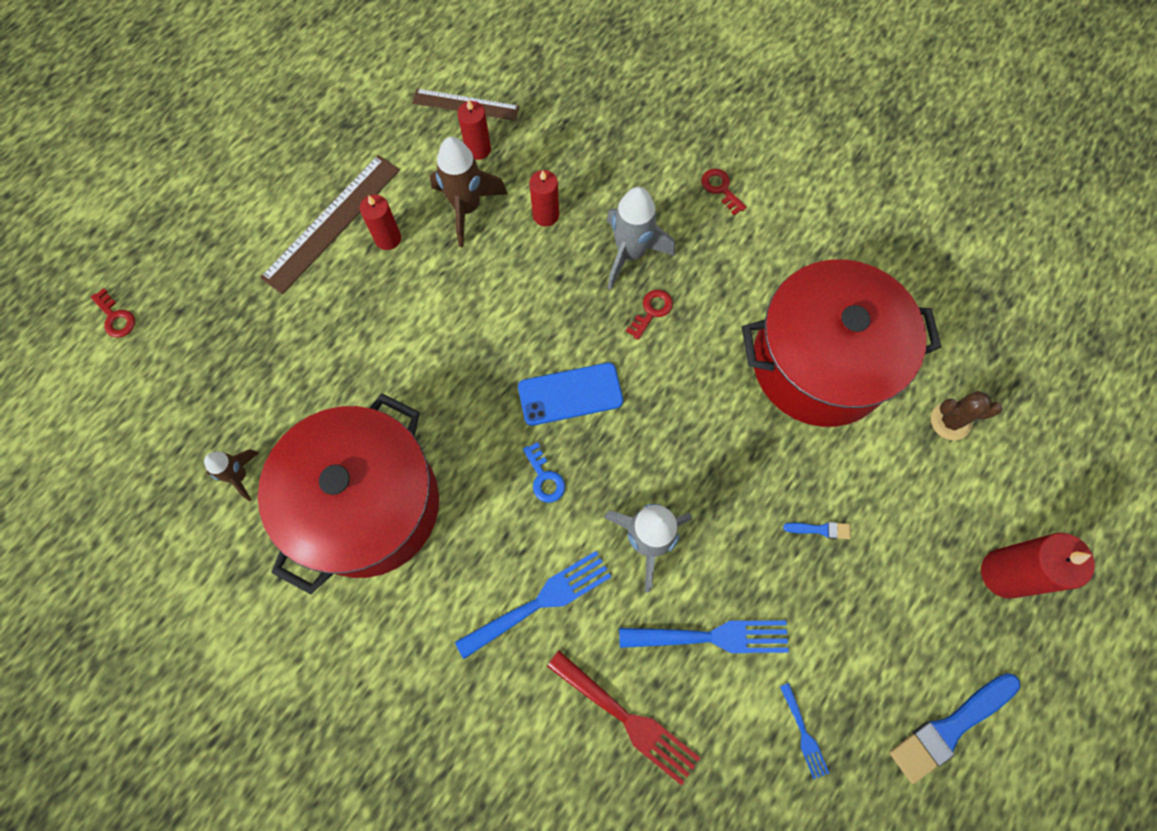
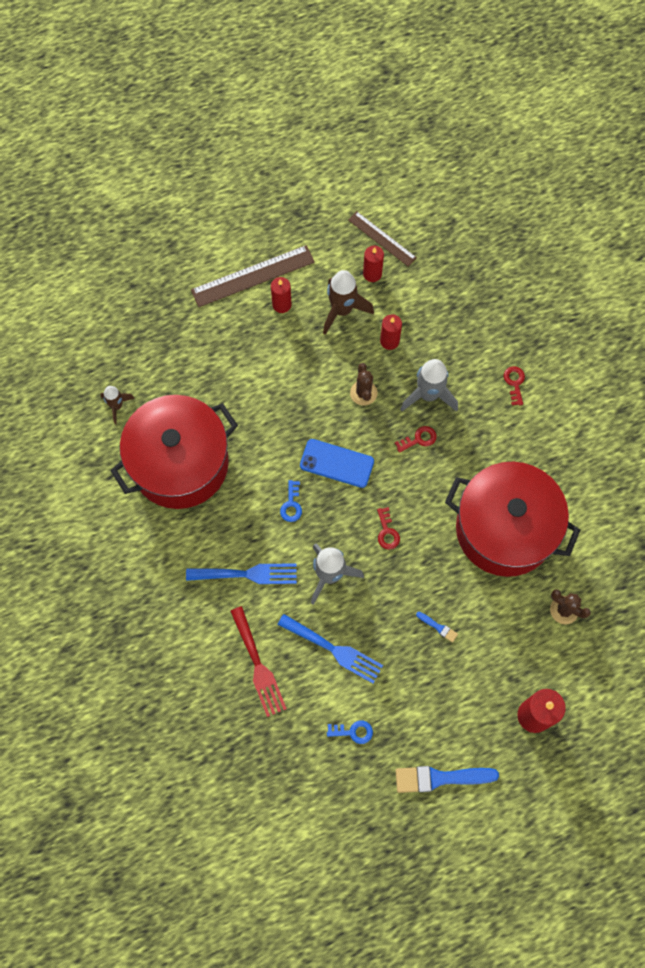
camera: 30 degrees right, 0 degrees up
(115, 317) = (94, 270): red key -> red key (387, 532)
(551, 291) = (363, 393): none -> brown cactus
(804, 734) = (353, 732): blue fork -> blue key

